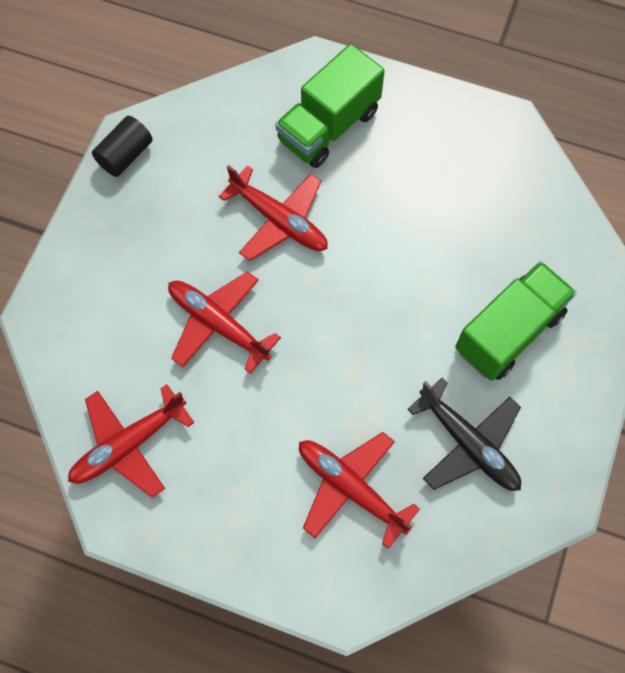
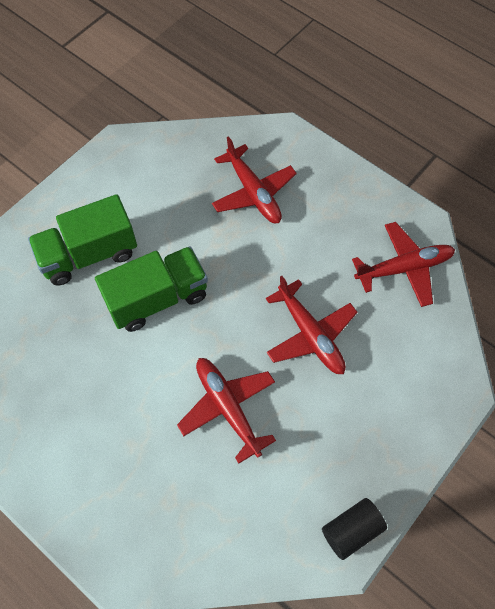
camera: 160 degrees left, 5 degrees down
(329, 126) = (143, 490): green truck -> green truck (157, 298)
(468, 443) = (160, 193): black plane -> none

